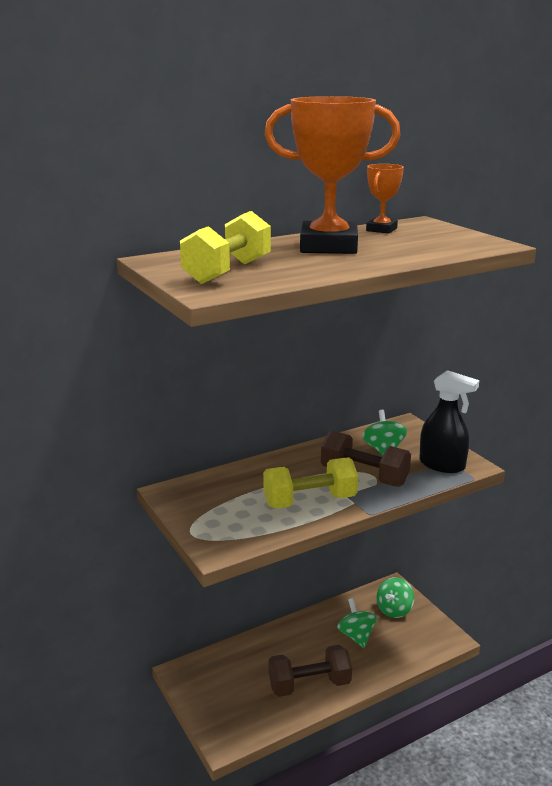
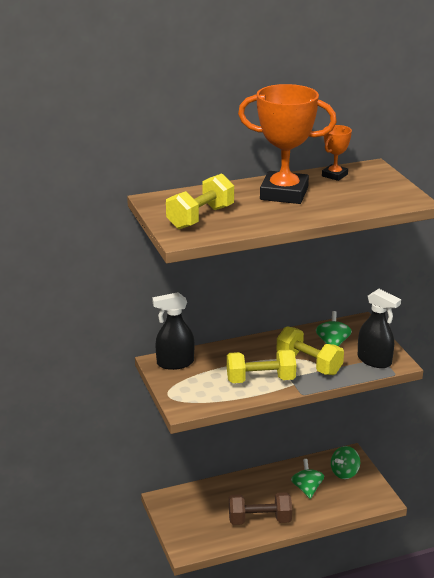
camera: 10 degrees right, 5 degrees up
(192, 491) = (175, 363): none -> black spray bottle
(364, 476) = (309, 364): brown dumbbell -> yellow dumbbell

